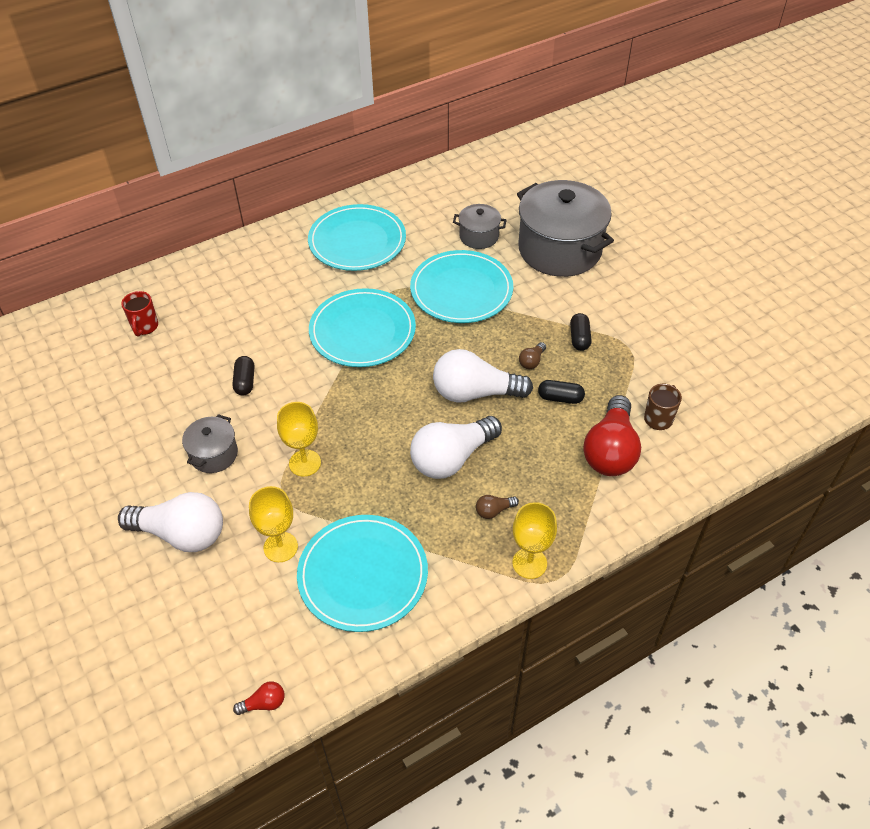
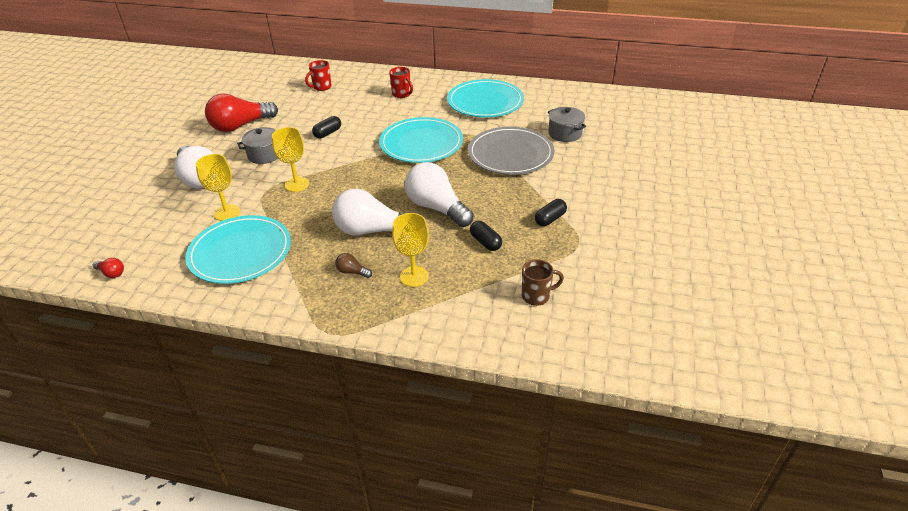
camera: 45 degrees right, 10 degrees down
(255, 282) = (402, 94): none -> red mug
(461, 290) = (510, 154): turquoise plate -> grey plate
(529, 563) = (328, 313): yellow goblet -> yellow goblet (414, 276)
(532, 361) = (498, 213): brown light bulb -> none
(559, 249) = (611, 166): grey pot -> none
(610, 450) = (473, 291): red light bulb -> red light bulb (240, 126)

